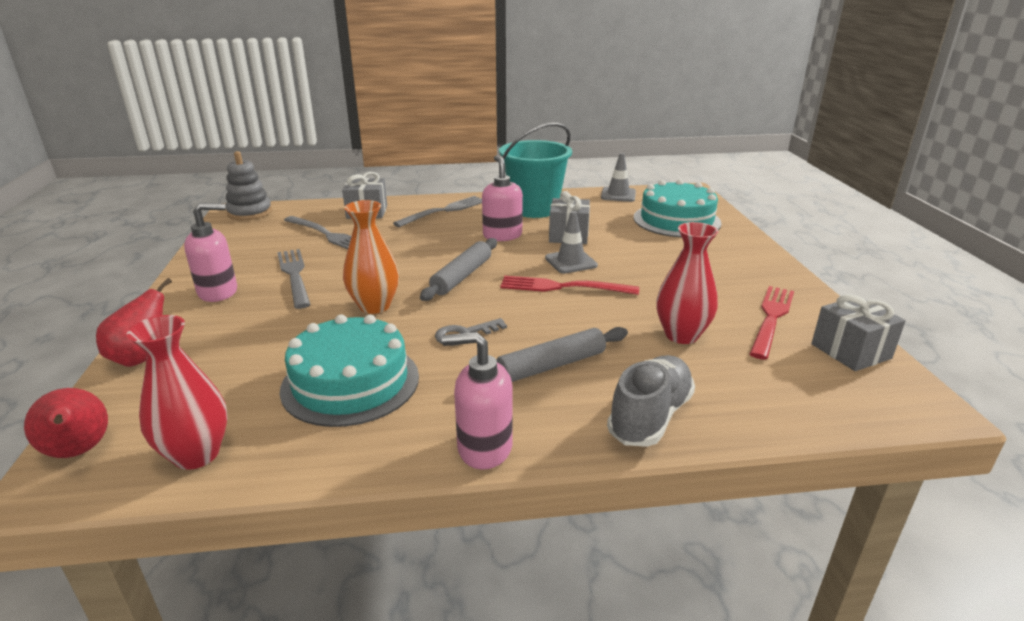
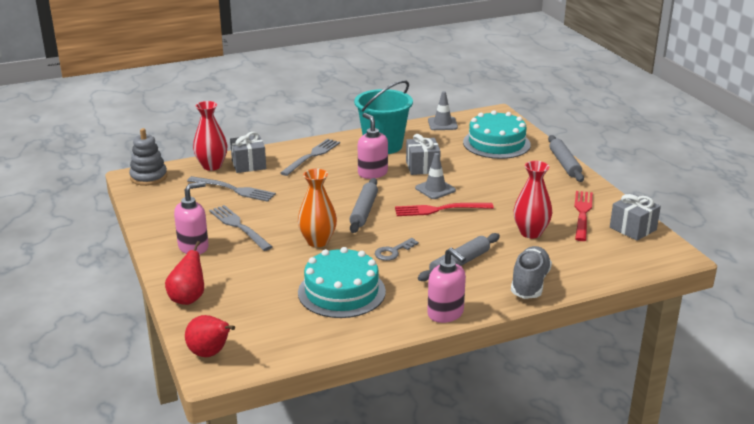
camera: 15 degrees left, 0 degrees up
(196, 454) = (283, 343): red vase -> red vase (212, 166)
(484, 448) = (445, 314): pink soap dispenser -> pink soap dispenser turned 120 degrees counterclockwise
(761, 252) = (564, 164): none -> grey rolling pin

